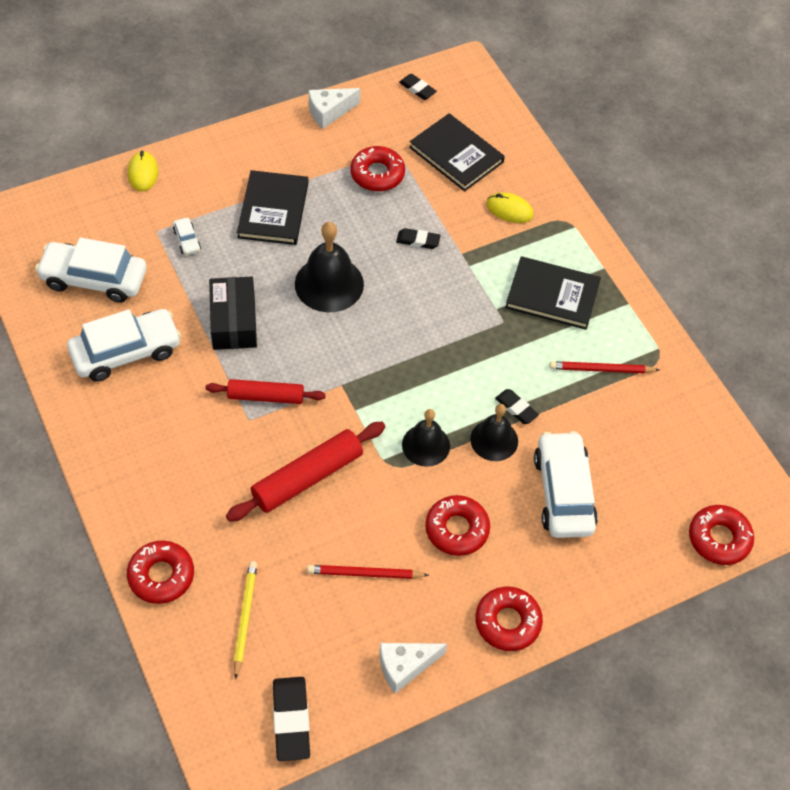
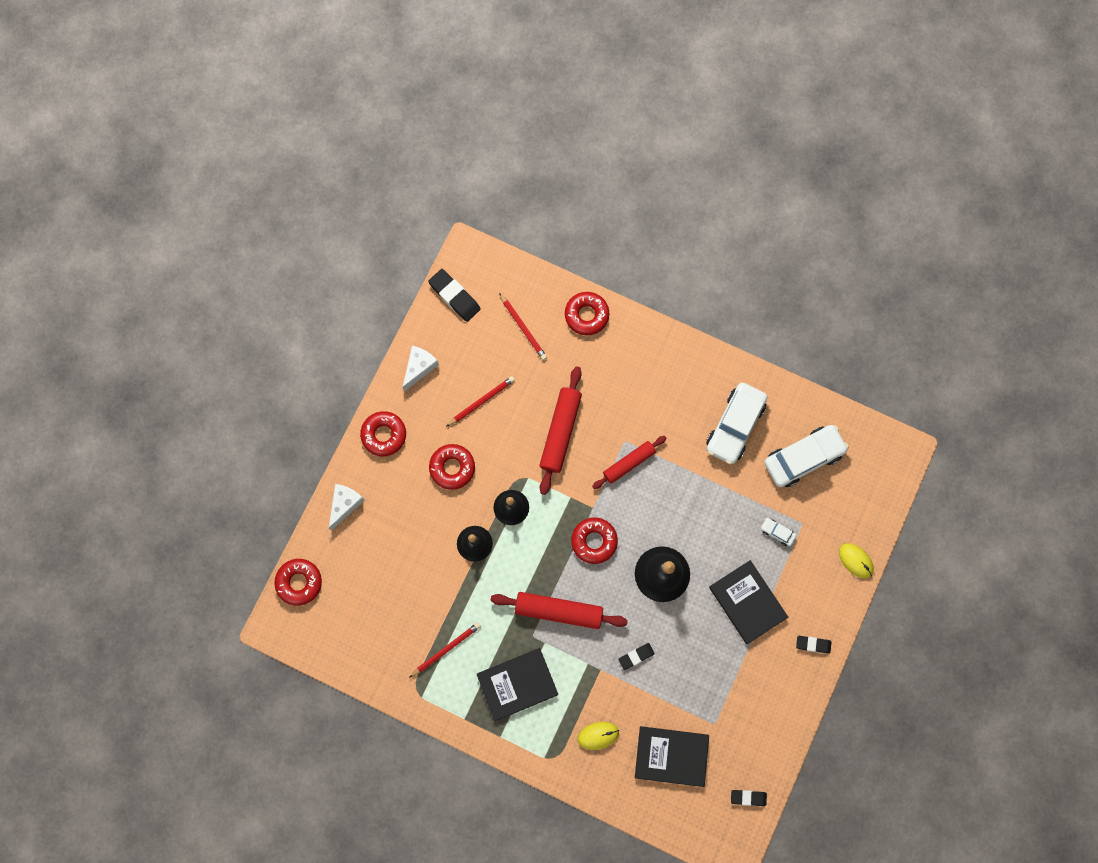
camera: 145 degrees right, 20 degrees up
(233, 321) = (693, 498): black box -> none
(245, 618) = (523, 328): yellow pencil -> red pencil
(329, 112) = (788, 720): white cheese -> white cheese (345, 504)
(377, 174) = (708, 691): red donut -> red donut (594, 541)
(459, 324) = (558, 611): none -> red rolling pin
(516, 408) = (477, 576): black eraser -> black eraser (813, 644)
(563, 492) = (409, 540): white car -> none

